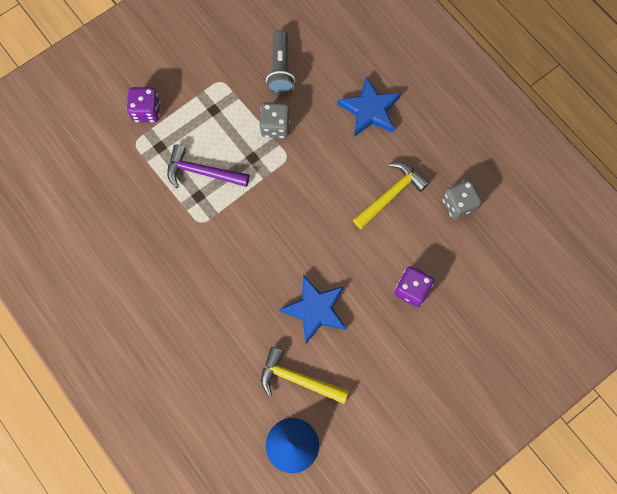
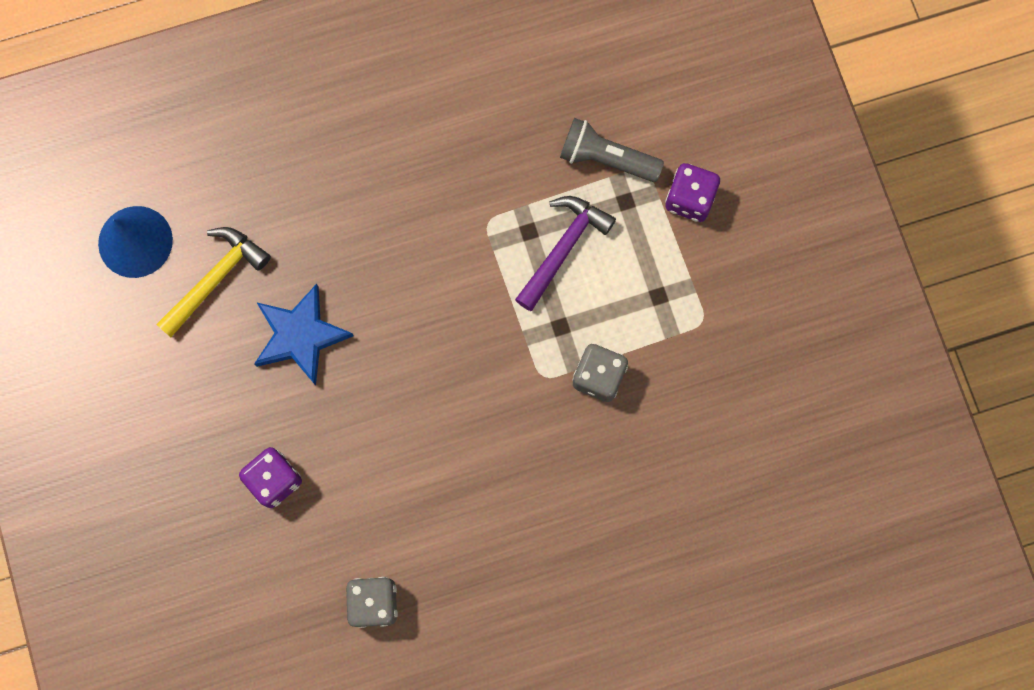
camera: 110 degrees right, 5 degrees up
(281, 69) = (692, 418): grey flashlight -> grey flashlight (606, 159)
(369, 110) = (575, 529): blue star -> none
(390, 195) = (427, 507): yellow hammer -> none

